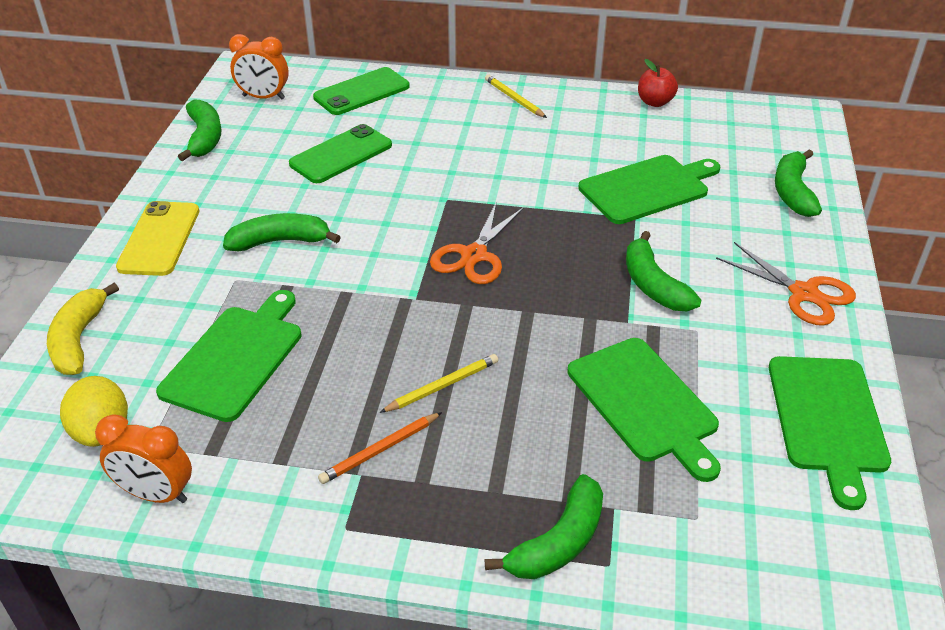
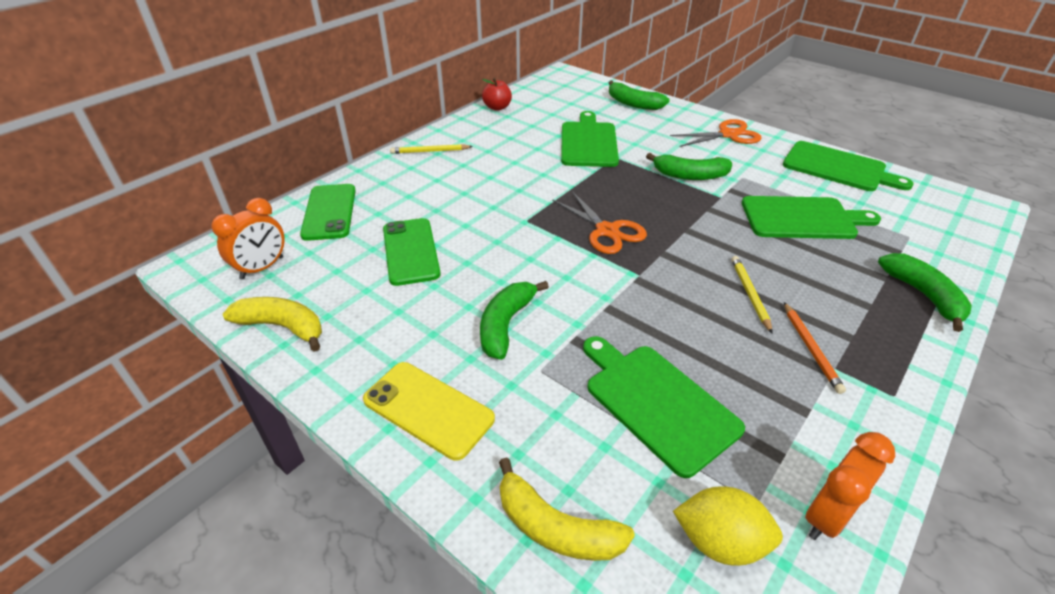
camera: 60 degrees left, 0 degrees up
(204, 138) = (282, 327): green banana -> yellow banana

